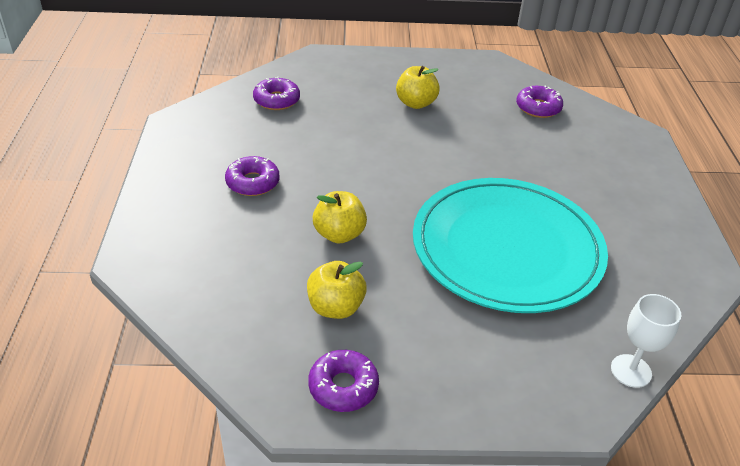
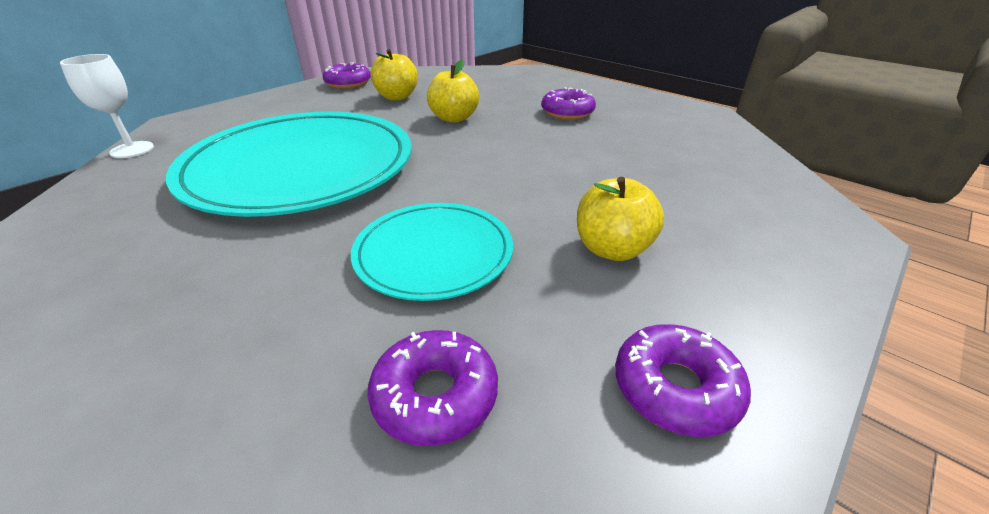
camera: 135 degrees right, 5 degrees down
(276, 100) = (712, 161): purple donut -> purple donut (675, 388)
(489, 144) = (434, 253): none -> turquoise plate

